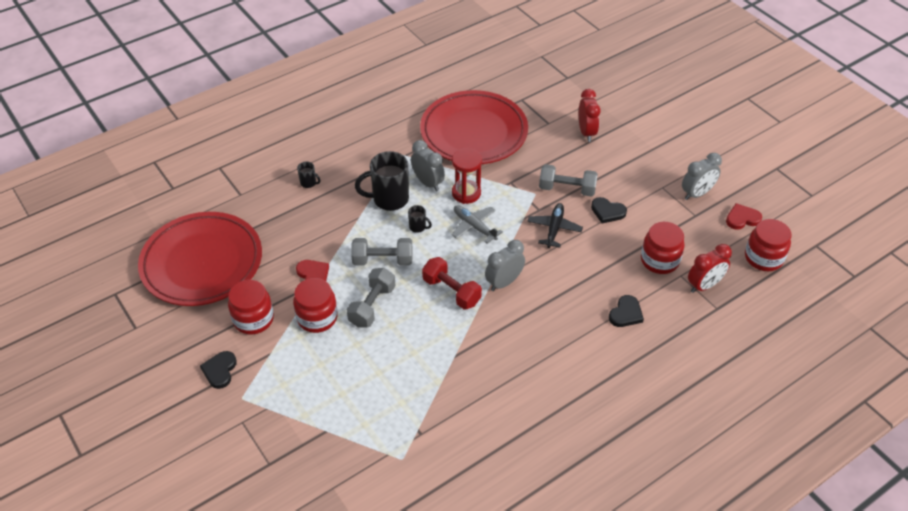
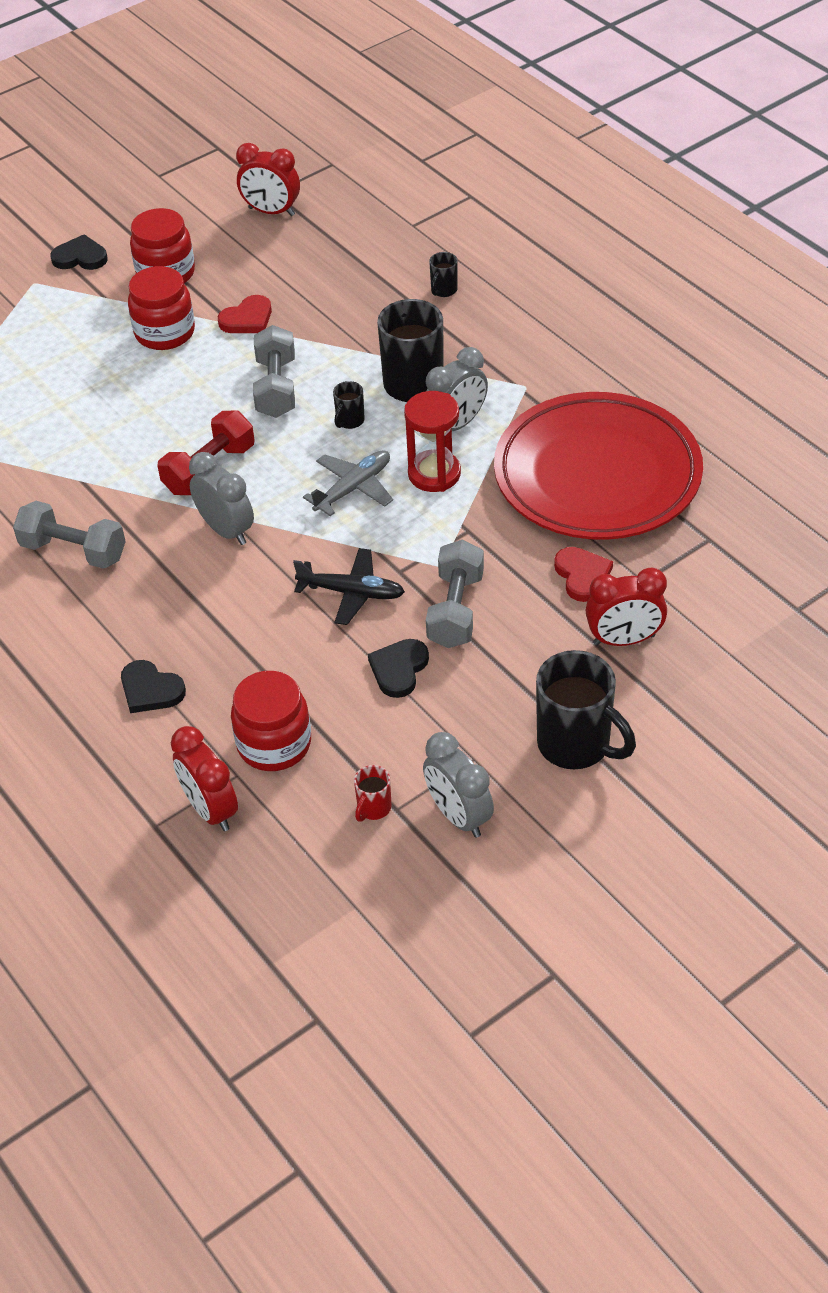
camera: 90 degrees right, 0 degrees up
(202, 263) = (271, 212): red plate -> red clock
(372, 306) = (184, 385): grey dumbbell -> grey dumbbell (73, 551)
(651, 152) = (576, 745): none -> black mug
(696, 223) = (373, 808): none -> red mug
(742, 218) = (390, 890): red heart -> red heart (582, 576)
(763, 258) = (280, 916): red jar -> none

